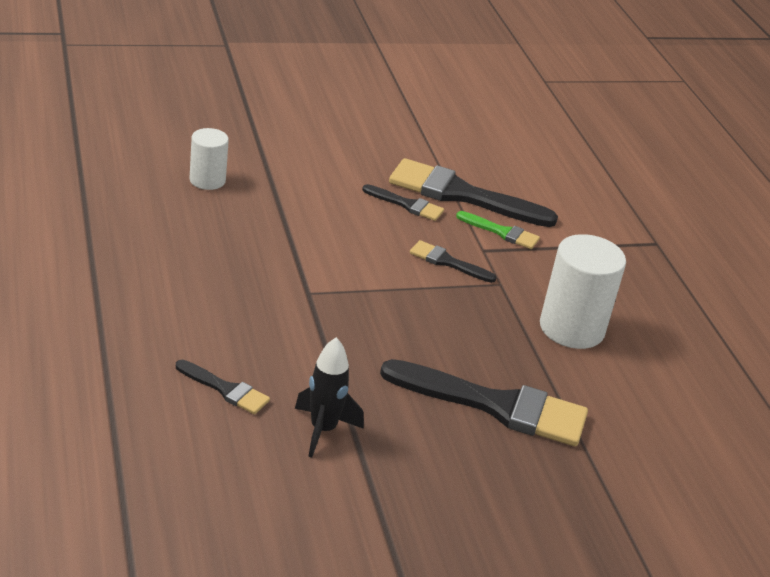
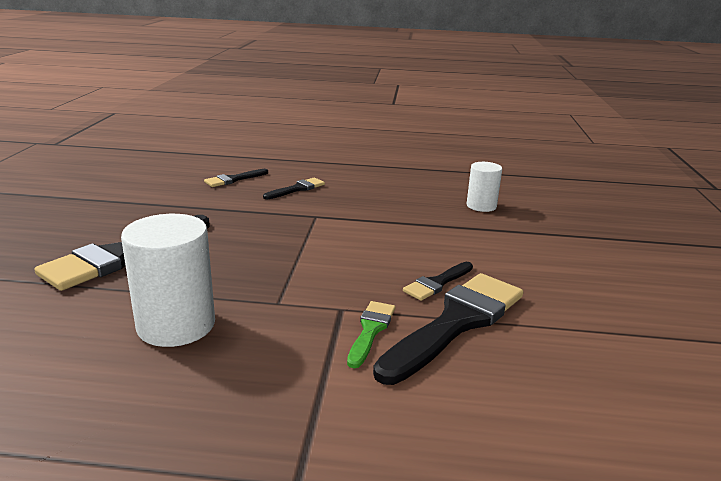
camera: 115 degrees right, 10 degrees down
(323, 430) = (170, 196): black rocket -> none
(447, 262) = (328, 282): black brush -> black brush (297, 189)
(502, 232) = (371, 330): green brush -> green brush turned 150 degrees clockwise

